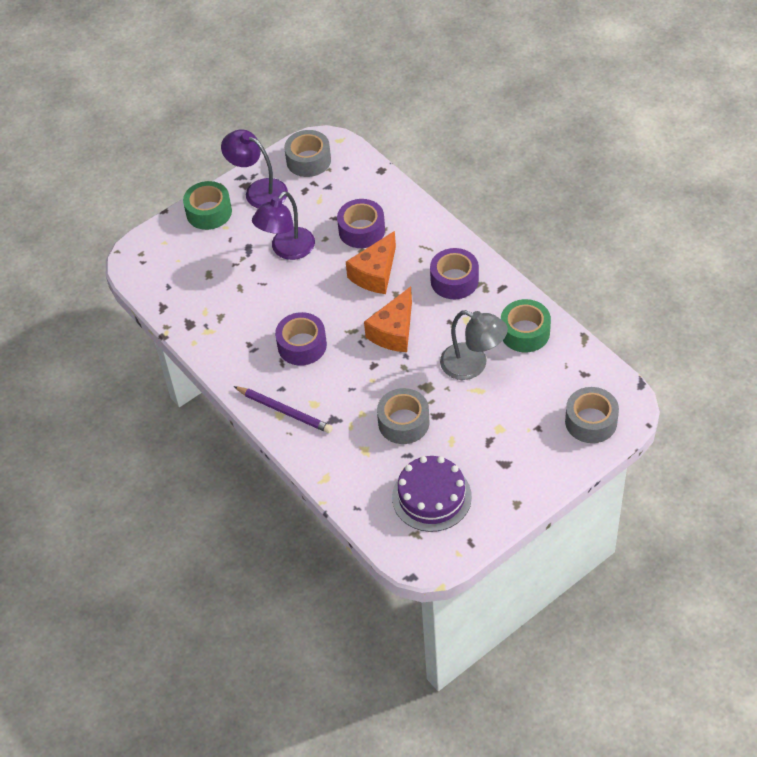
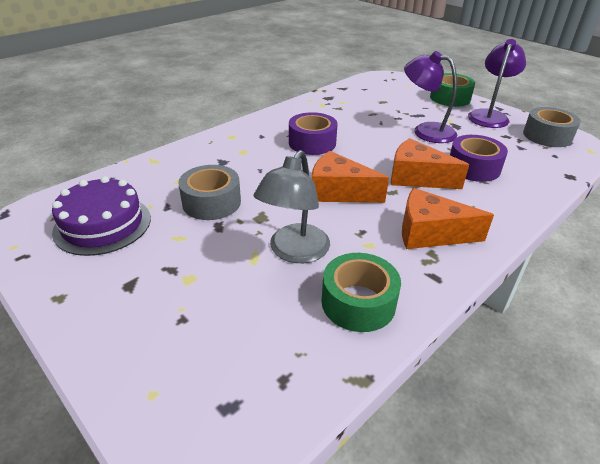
camera: 80 degrees right, 15 degrees down
(284, 411) = (235, 138): purple pencil -> none
(454, 280) = (430, 233): purple tape -> orange cheese
(591, 421) = (181, 389): grey tape -> none

